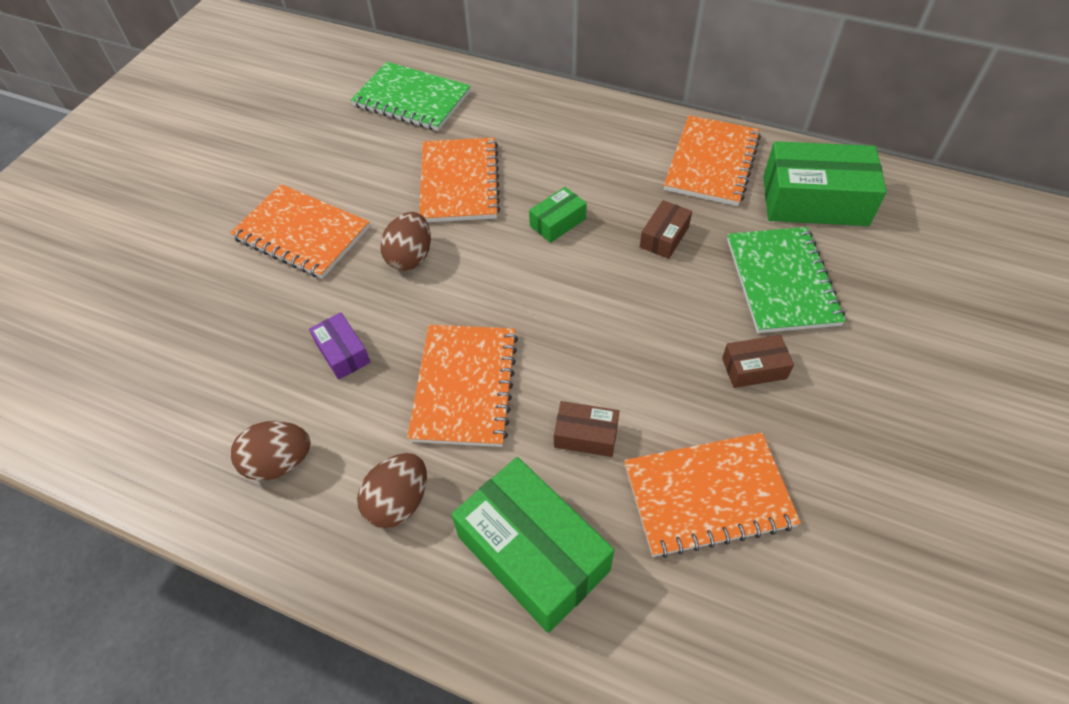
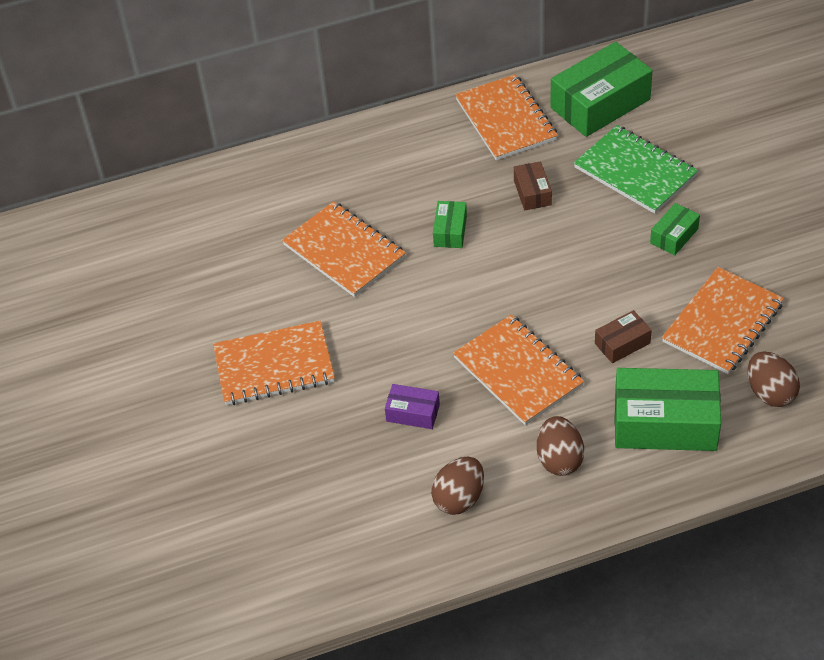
camera: 40 degrees left, 5 degrees down
(410, 257) = (377, 324): brown egg -> brown egg (770, 393)
(412, 99) = (221, 215): green notebook -> none
(754, 368) = (674, 236): brown box -> green box

